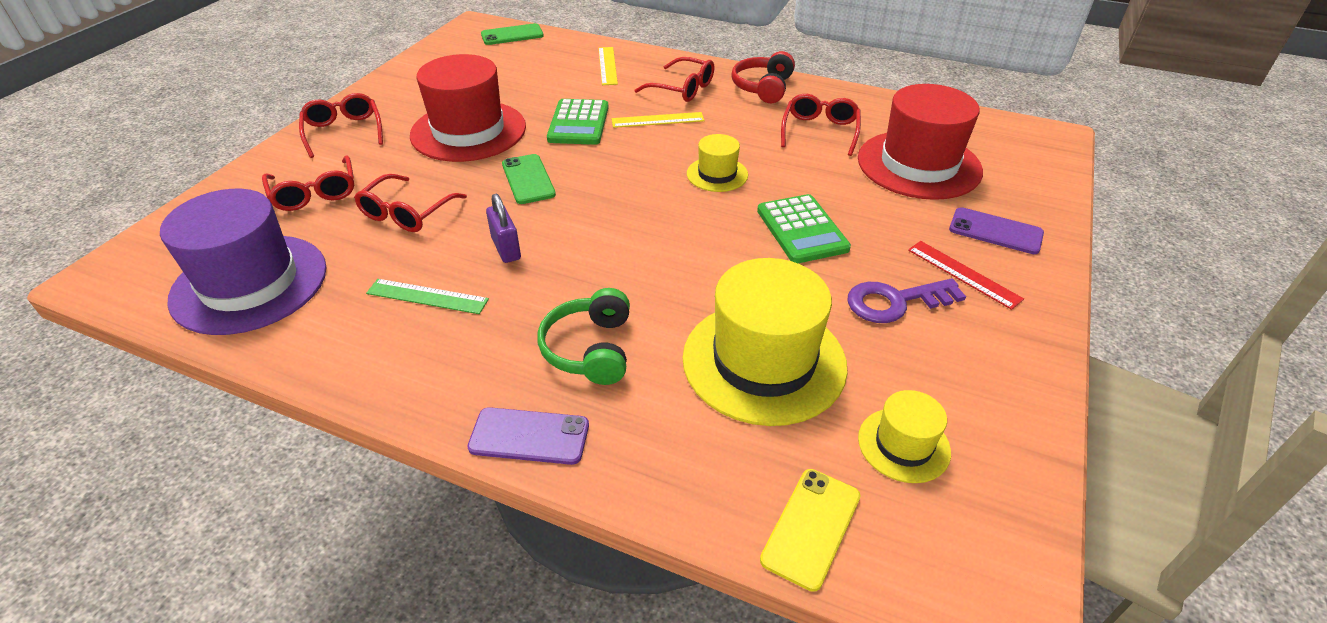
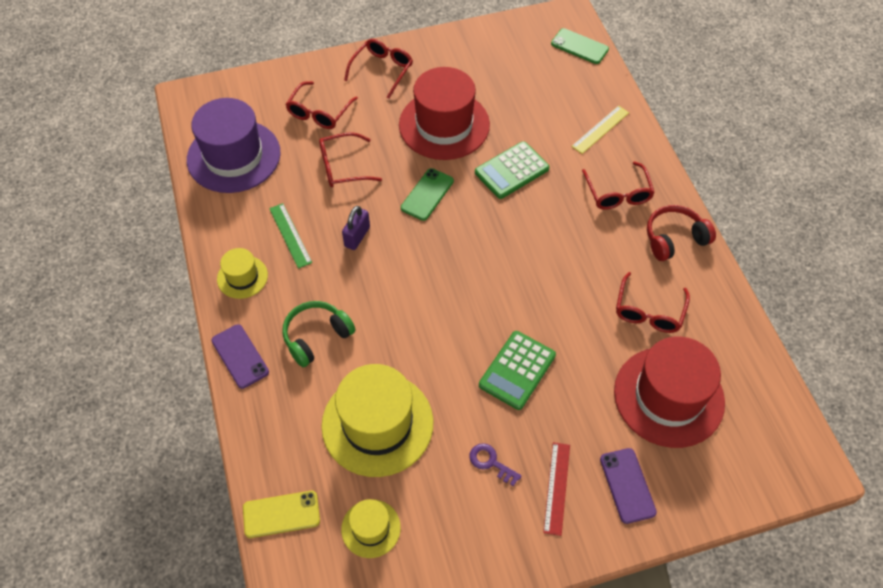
camera: 50 degrees right, 15 degrees up
(657, 120) = (561, 209): yellow ruler -> none
(717, 174) = (532, 285): yellow hat -> yellow hat (242, 277)
(819, 132) = (649, 310): red glasses -> red glasses turned 135 degrees clockwise
(895, 302) = (491, 462): purple key -> purple key, size x0.63

